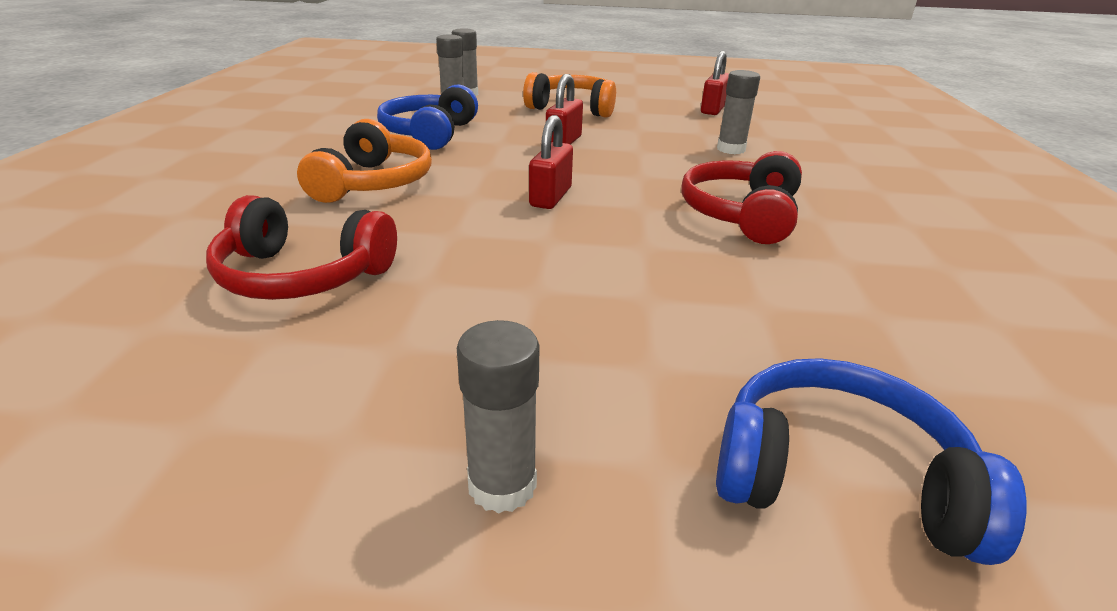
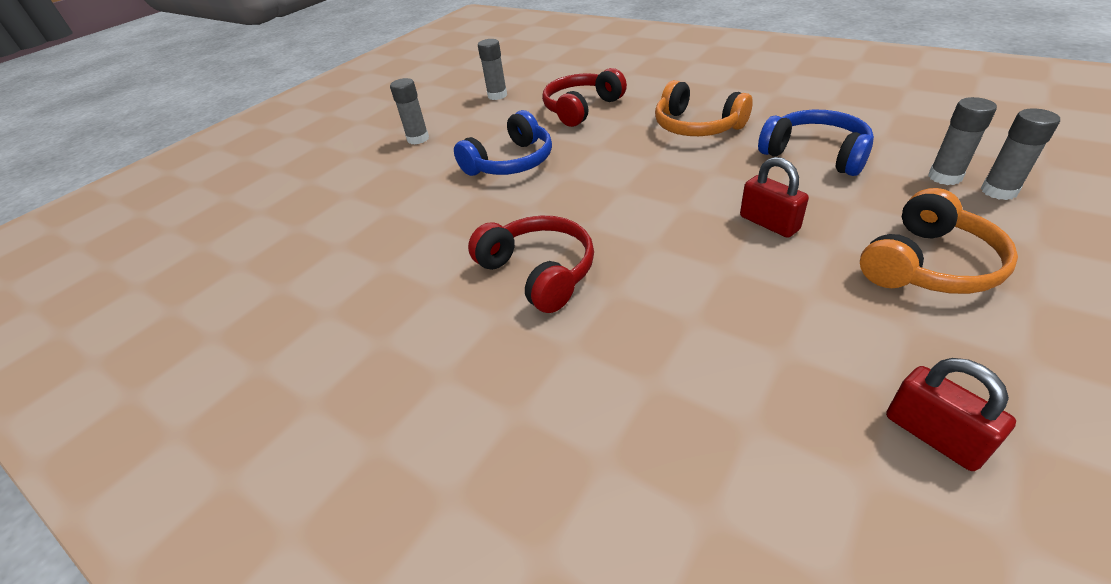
camera: 125 degrees right, 10 degrees up
(551, 197) = (631, 189): red padlock -> none
(731, 149) = (705, 349): grey glue stick -> grey glue stick (497, 95)
(838, 477) = (343, 199): blue headphones -> blue headphones (511, 162)

